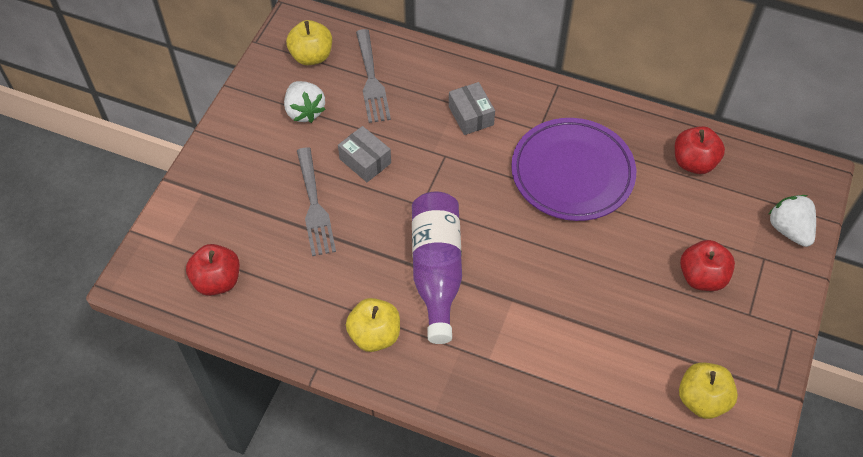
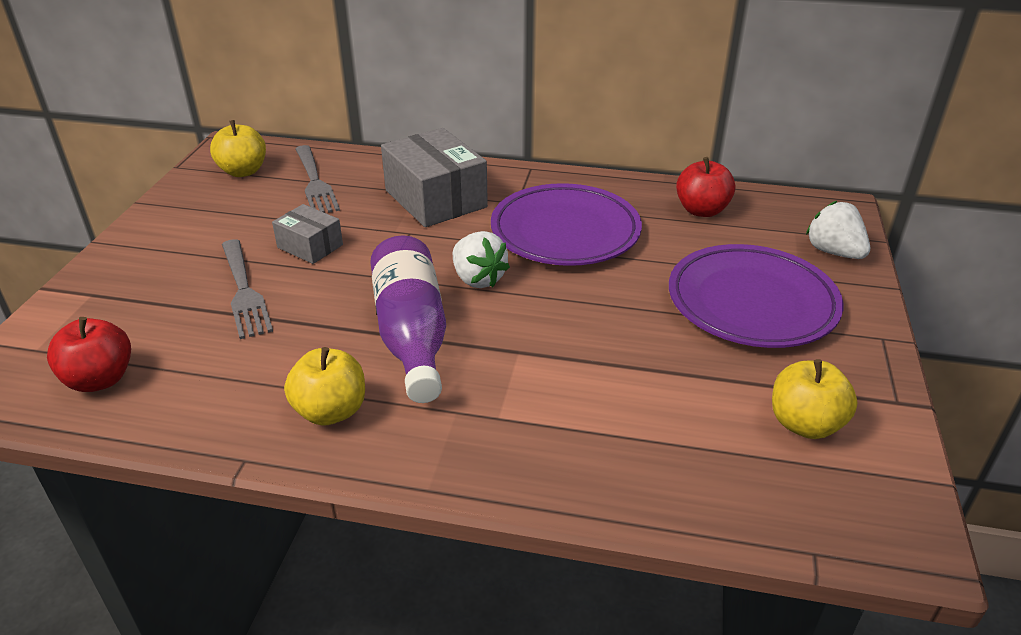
camera: 10 degrees left, 20 degrees down
(304, 111) = (233, 213): white strawberry -> white strawberry (478, 279)
(471, 116) = (435, 199): grey box -> grey box, size x1.83
(702, 277) = (751, 303): red apple -> purple plate

